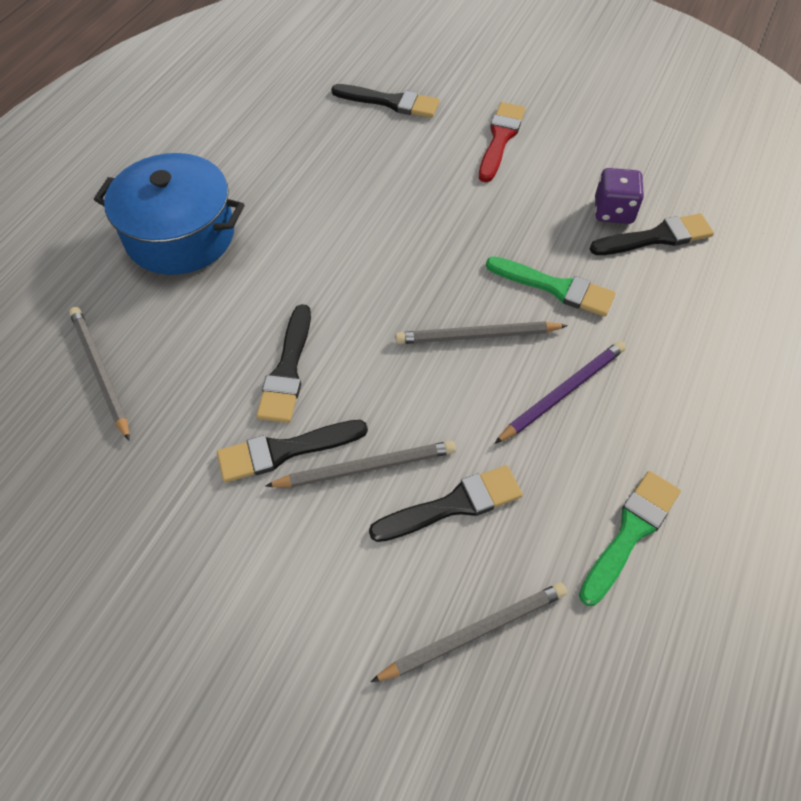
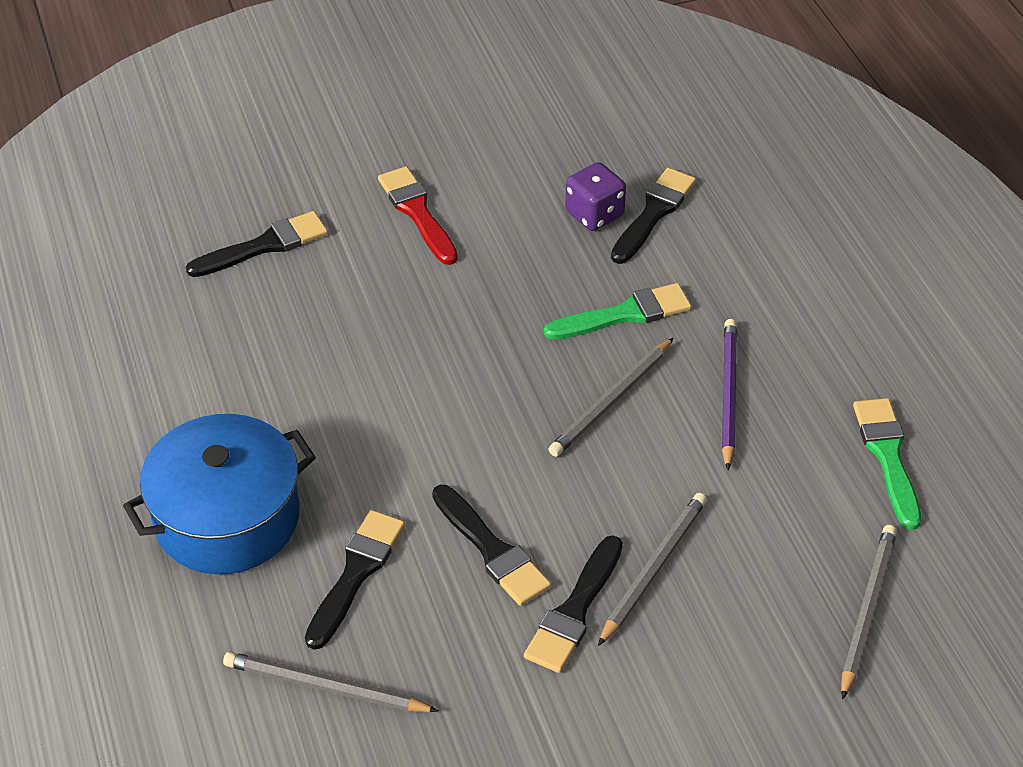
camera: 45 degrees left, 10 degrees down
(453, 505) = (750, 540): black brush -> black brush (356, 573)

